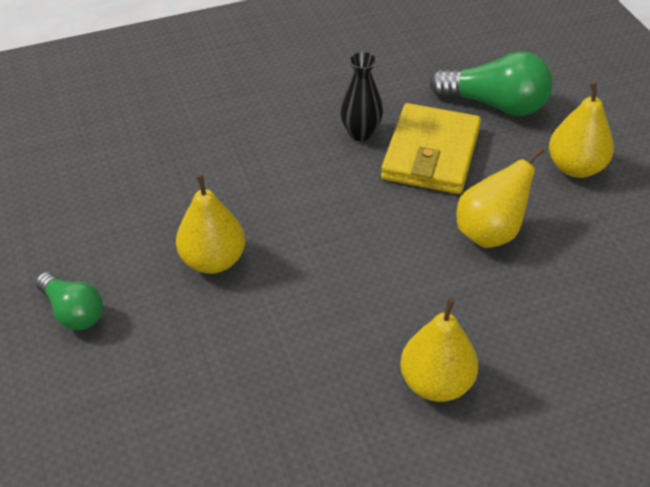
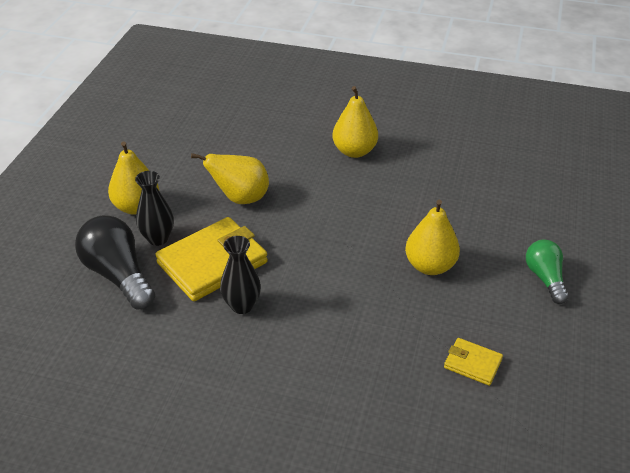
camera: 145 degrees left, 5 degrees down
(113, 184) = (472, 363): none -> yellow wallet
(495, 104) = (118, 275): green light bulb -> black light bulb
(509, 149) = (158, 238): none -> black vase

